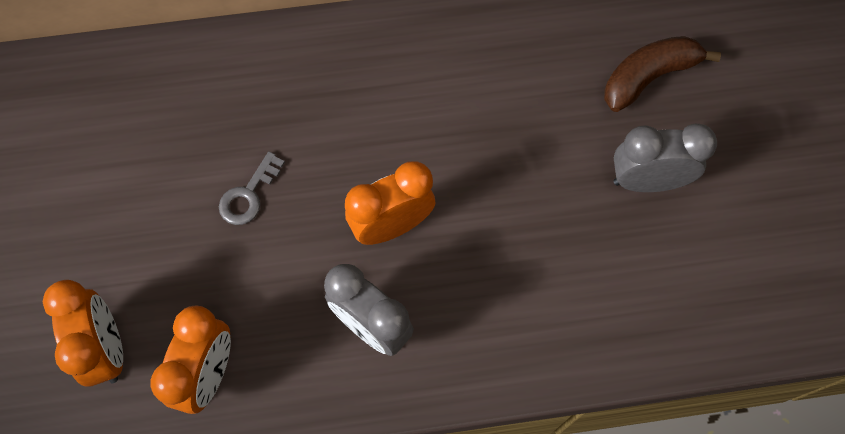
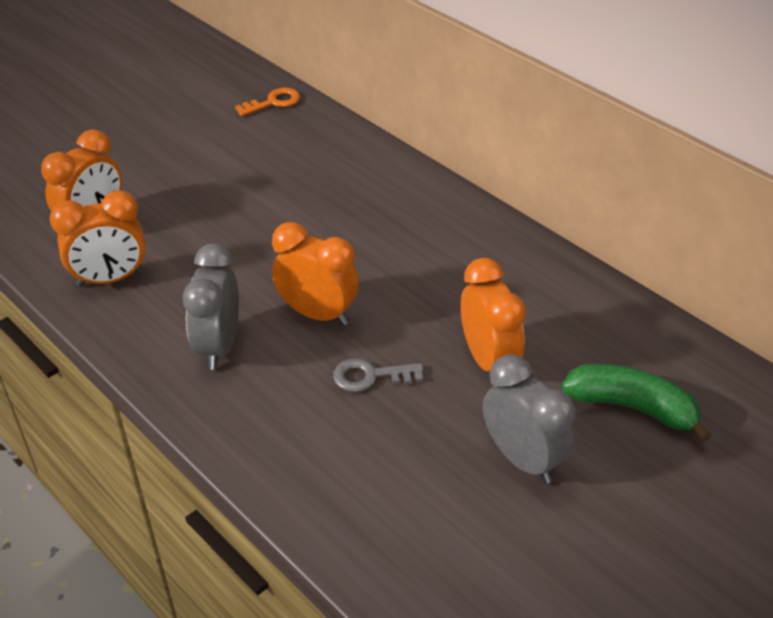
camera: 55 degrees right, 25 degrees down
(57, 83) = (273, 102): none -> orange key
(248, 195) = (272, 227): grey key -> grey key (370, 376)
(537, 136) = (488, 360): none -> orange clock
(648, 77) = (632, 407): brown banana -> green banana

